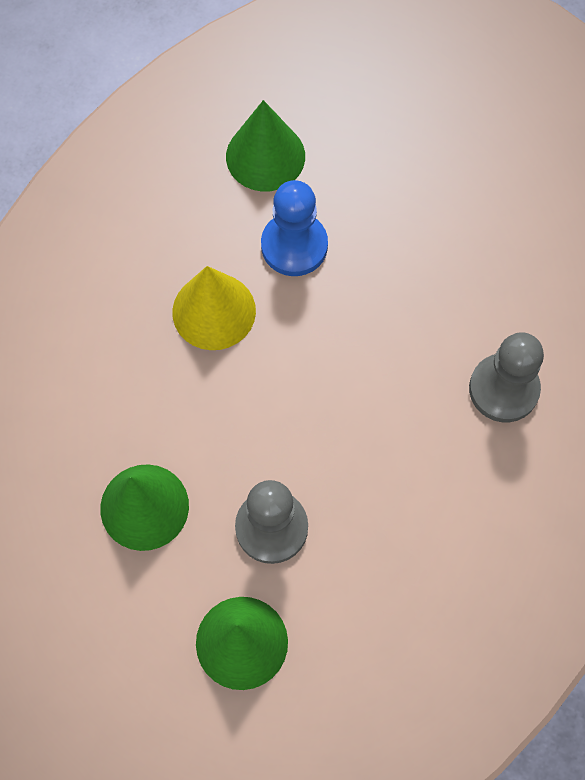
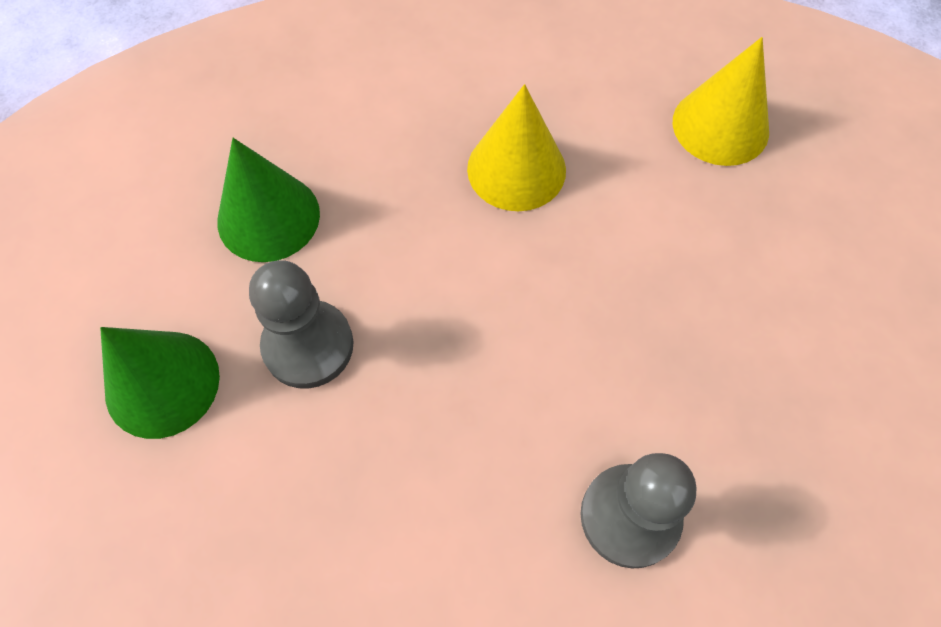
camera: 60 degrees right, 5 degrees down
(265, 156) = (720, 126): green cone -> yellow cone
(294, 246) = (642, 202): blue pawn -> none

